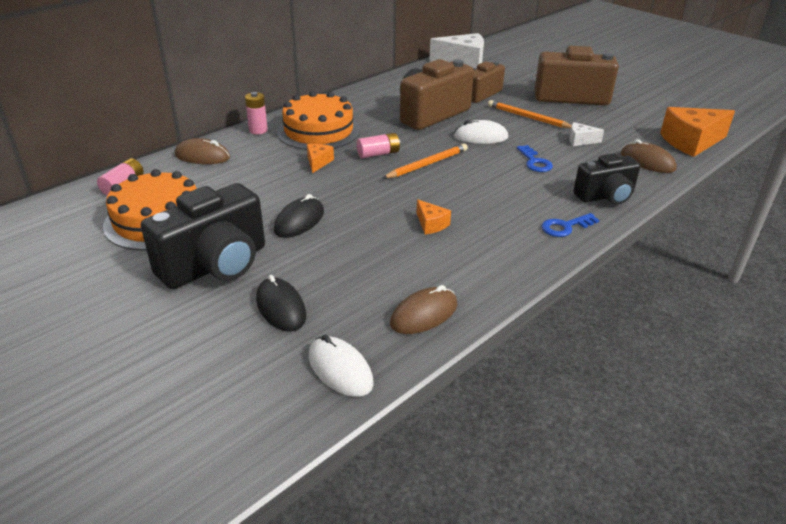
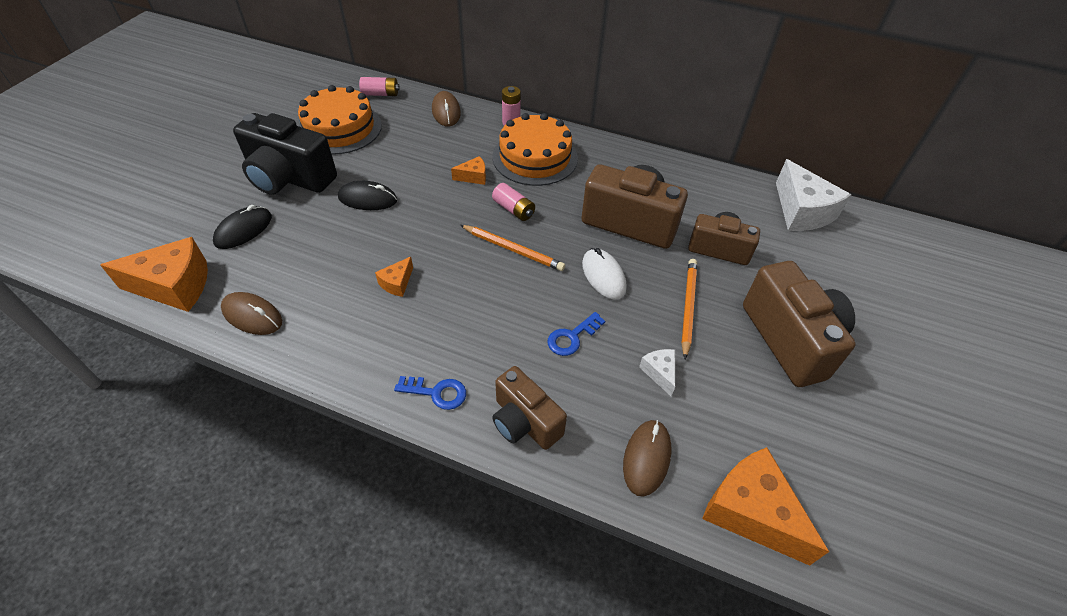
camera: 65 degrees right, 15 degrees up
(340, 369) = (174, 286): white mouse -> orange cheese
(565, 227) = (436, 393): blue key -> blue key turned 150 degrees clockwise
(605, 196) = (524, 422): black camera -> brown camera

